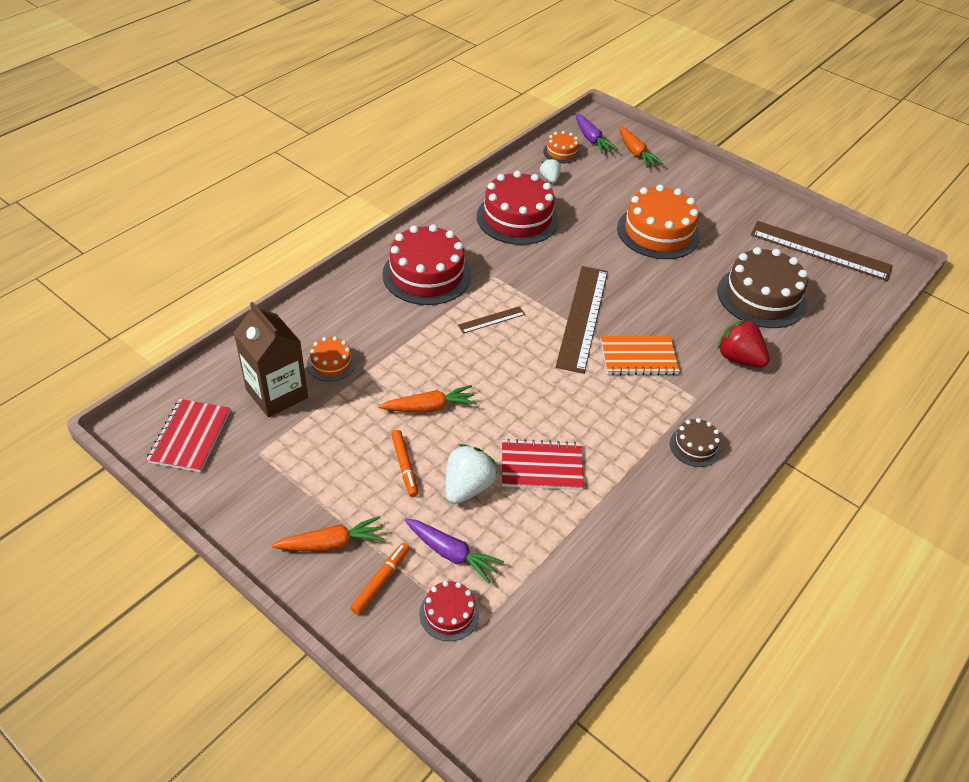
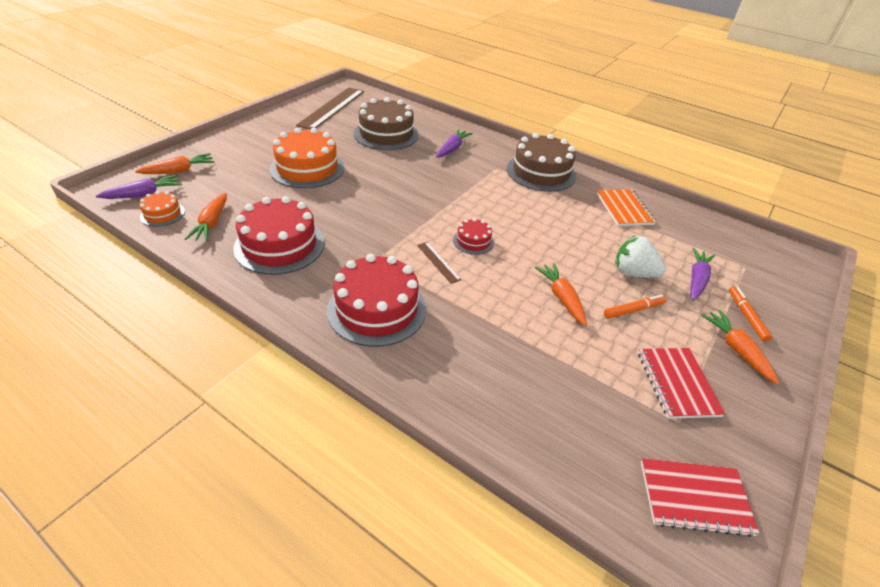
camera: 95 degrees left, 5 degrees down
(277, 394) = (594, 420): brown carton -> none
(331, 363) = (533, 376): orange cake -> none
(380, 581) = (746, 316): orange marker -> orange marker turned 60 degrees clockwise
(449, 613) = (743, 279): red cake -> red cake (473, 241)
(541, 466) = (593, 236): red notebook -> red notebook (677, 383)
(550, 179) = (211, 223): white strawberry -> orange carrot
(583, 317) = (424, 211): brown ruler -> none
(638, 357) = (463, 188): orange notebook -> orange notebook (624, 209)
(695, 446) = (541, 172): brown cake -> brown cake, size x2.03
(738, 358) = (452, 149): red strawberry -> purple carrot

